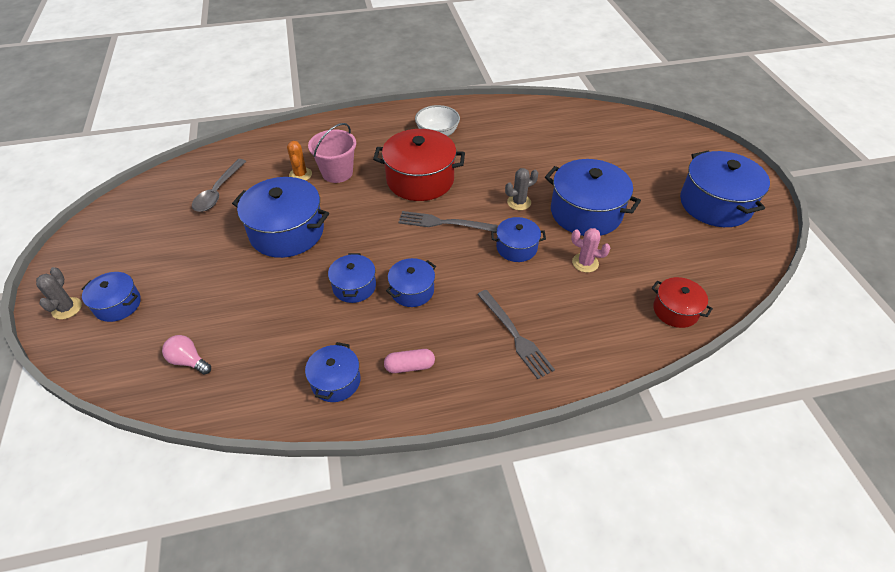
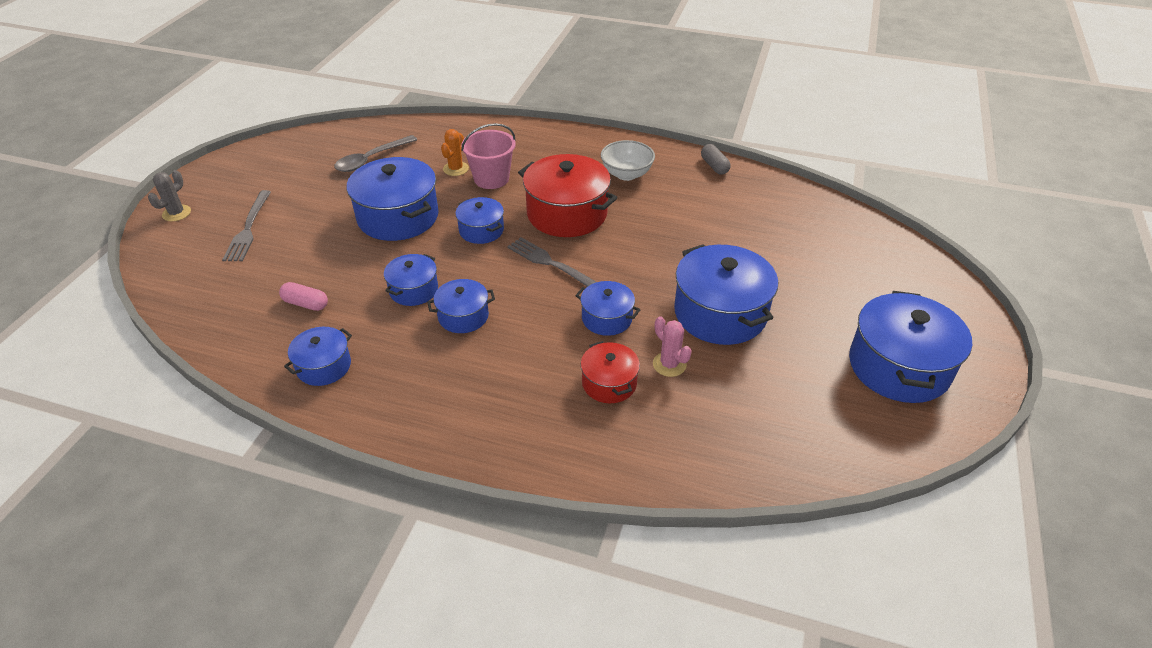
camera: 30 degrees right, 5 degrees down
(118, 304) = (214, 225): blue pot -> blue pot (481, 230)
(188, 361) = (225, 294): pink light bulb -> none
(409, 366) = (398, 384): pink capsule -> pink capsule (306, 304)
(493, 107) = (714, 166): none -> grey capsule
(515, 335) = (525, 403): grey fork -> grey fork (248, 228)
(519, 202) = (652, 274): grey cactus -> none
(675, 310) = (730, 459): red pot -> red pot (609, 383)

